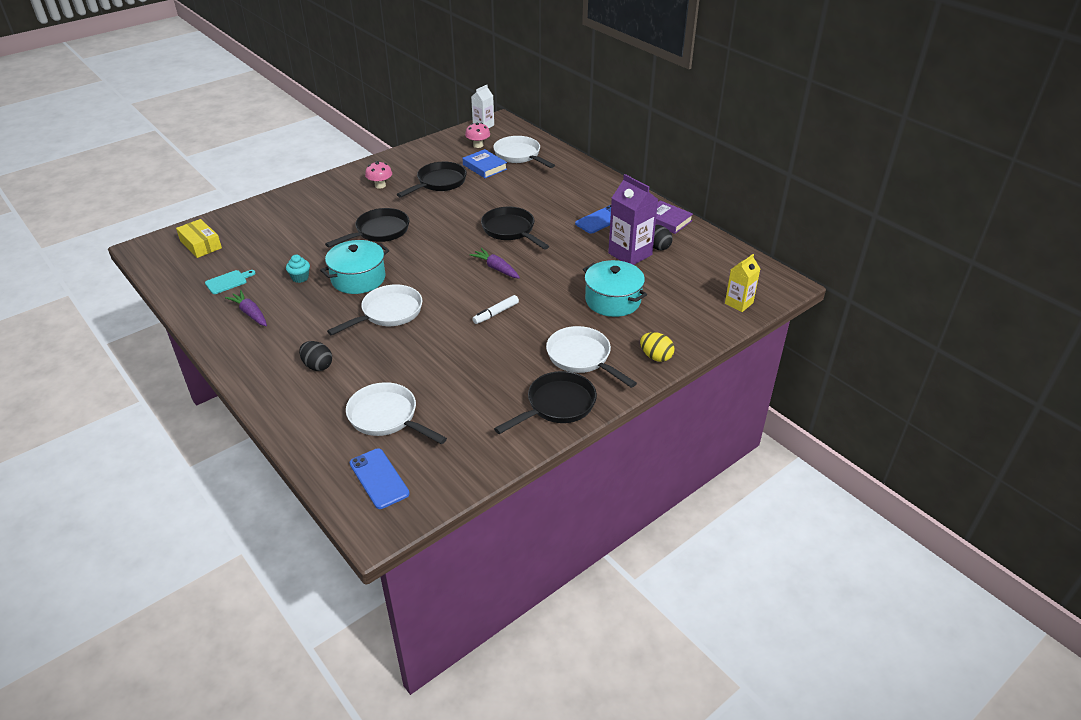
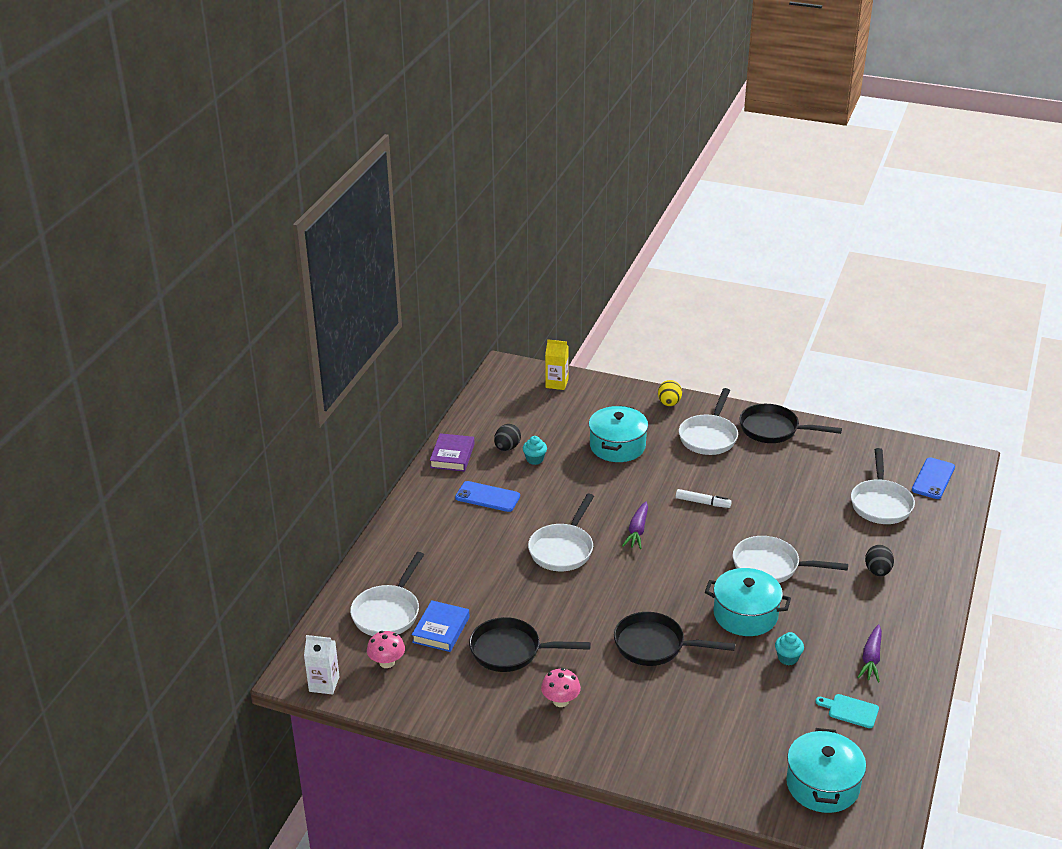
camera: 120 degrees left, 5 degrees down
(201, 244) = (822, 785): yellow box -> turquoise pot
(510, 230) = (563, 549): black pan -> white pan
(630, 254) = (534, 459): purple carton -> turquoise cupcake

